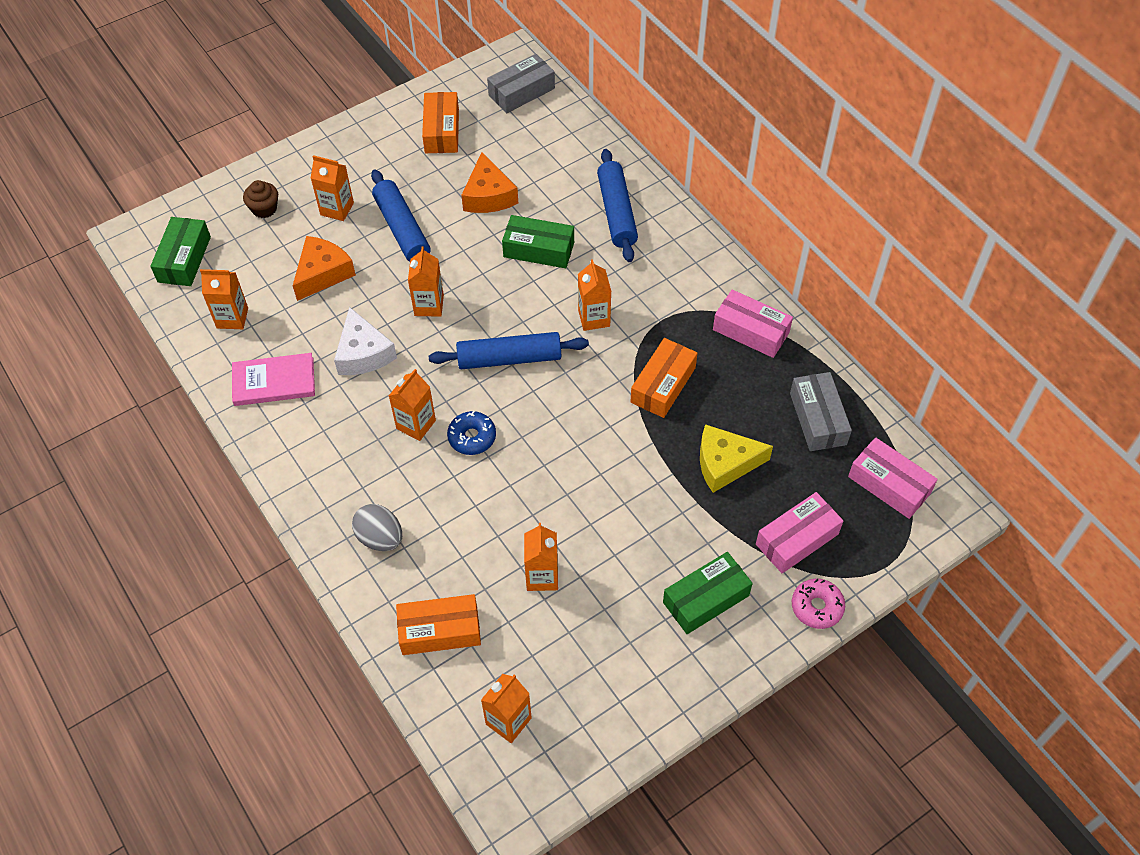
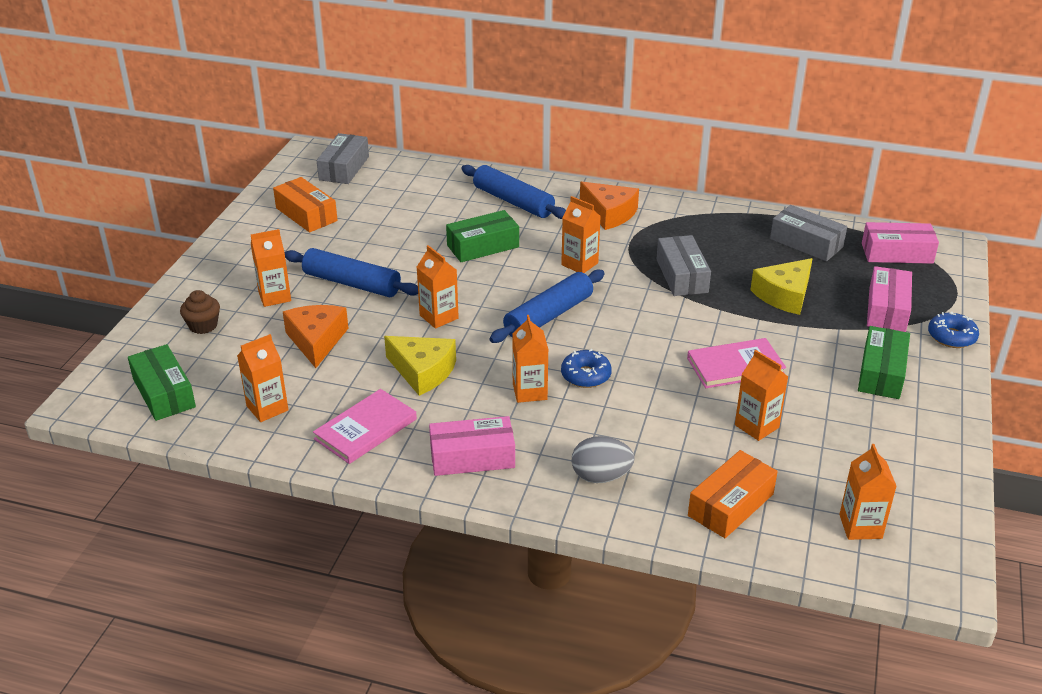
camera: 40 degrees left, 20 degrees down
(363, 353) = (423, 371): white cheese -> yellow cheese
(488, 195) = (398, 234): orange cheese -> orange cheese (609, 213)
(595, 508) = (735, 366): none -> pink book
(663, 385) = (682, 276): orange box -> grey box
(751, 331) = (698, 220): pink box -> pink box (472, 457)
(817, 607) = (951, 337): pink donut -> blue donut

